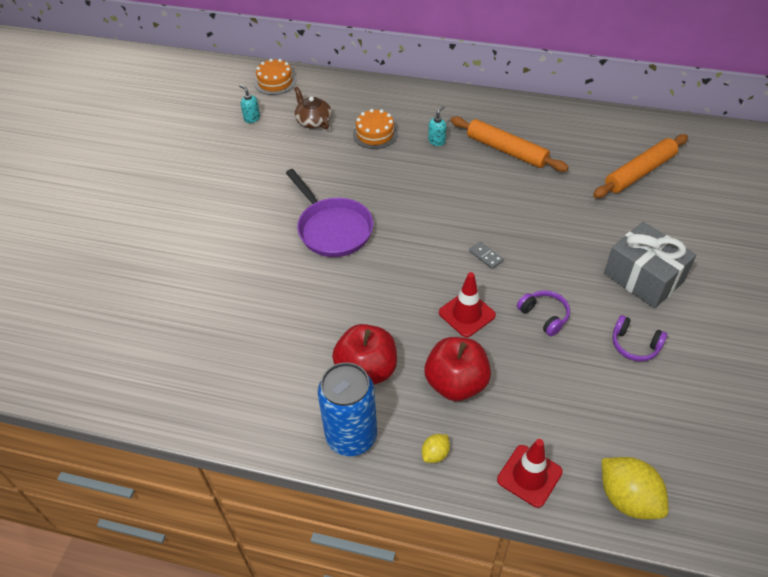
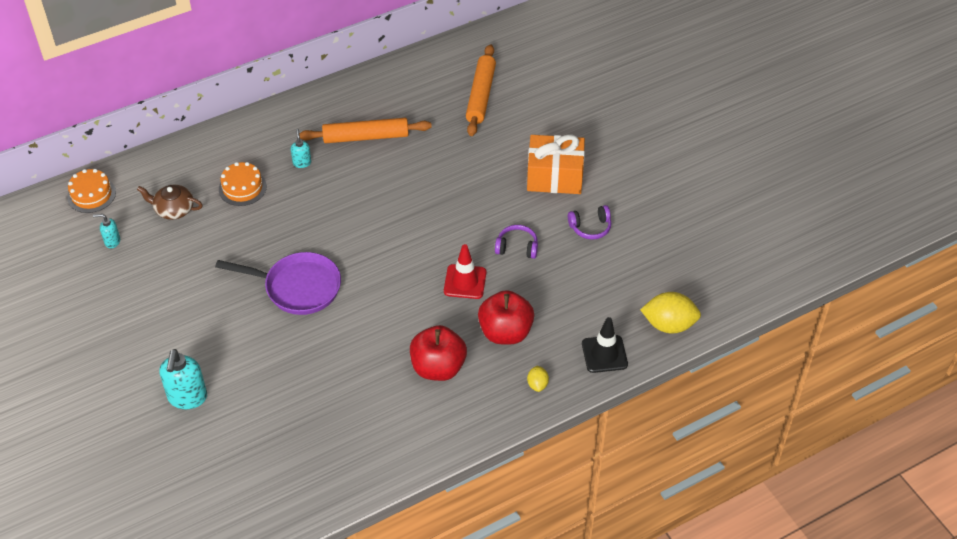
camera: 45 degrees left, 0 degrees up
(170, 255) = (187, 398): none -> turquoise soap dispenser
(351, 436) = (474, 415): blue can -> none
(486, 256) = (435, 231): grey domino -> none
(529, 476) = (604, 354): red traffic cone -> black traffic cone
(643, 277) = (555, 176): grey gift -> orange gift

